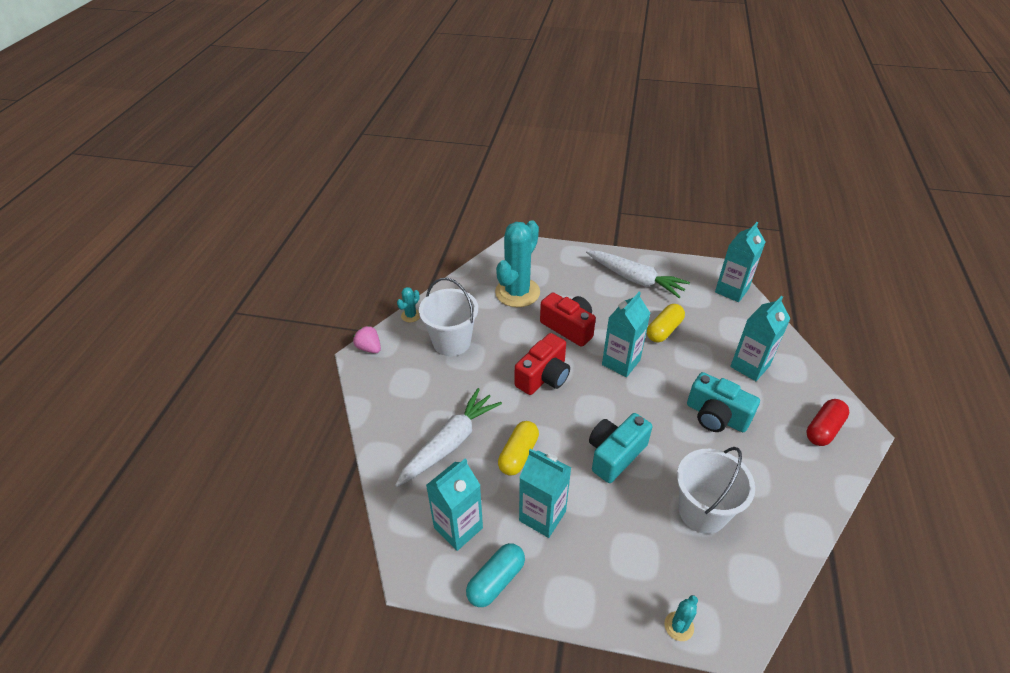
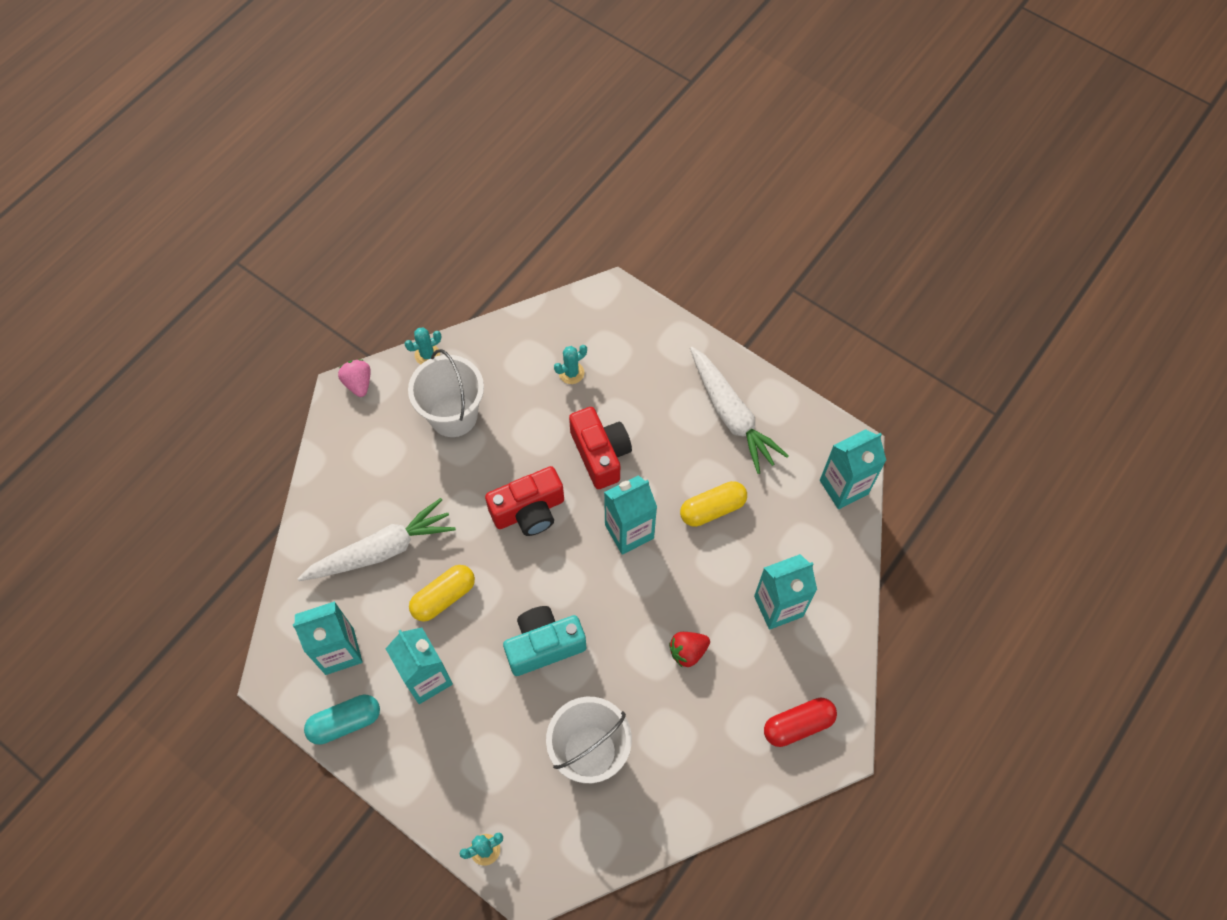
camera: 25 degrees right, 20 degrees up
(517, 292) = (571, 373): turquoise cactus -> turquoise cactus, size x0.42
(716, 416) = (688, 651): turquoise camera -> red strawberry

